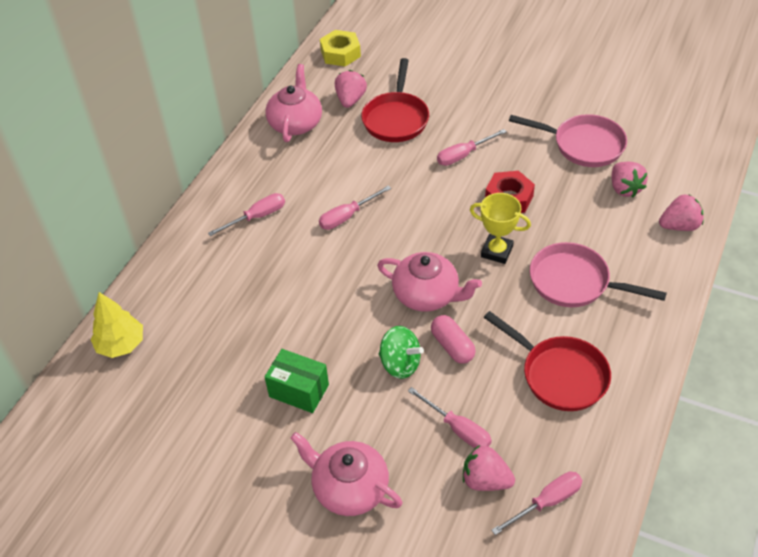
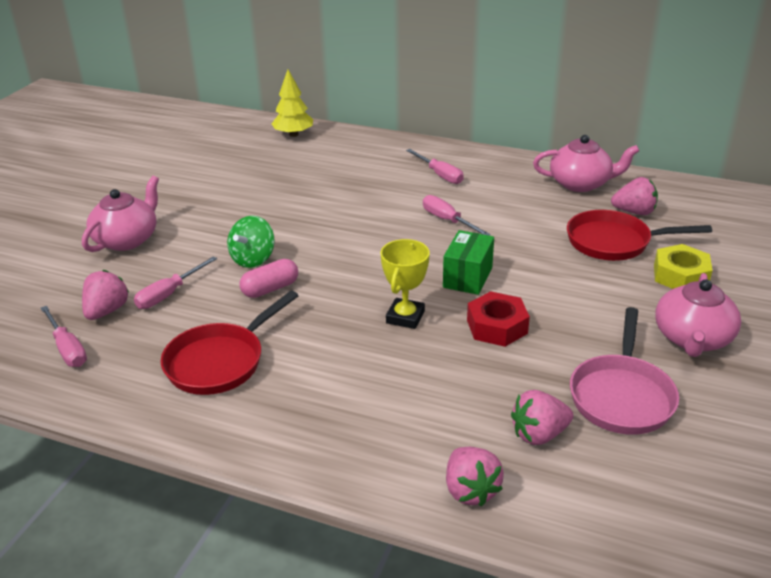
camera: 85 degrees right, 15 degrees down
(299, 391) = (233, 210): green box -> green box (467, 277)
(340, 53) = (715, 201): yellow nut -> yellow nut (680, 276)
(427, 295) = (340, 271): pink teapot -> pink teapot (692, 339)
(463, 155) = (565, 291): pink screwdriver -> none
(575, 282) = (357, 378): pink pan -> none

